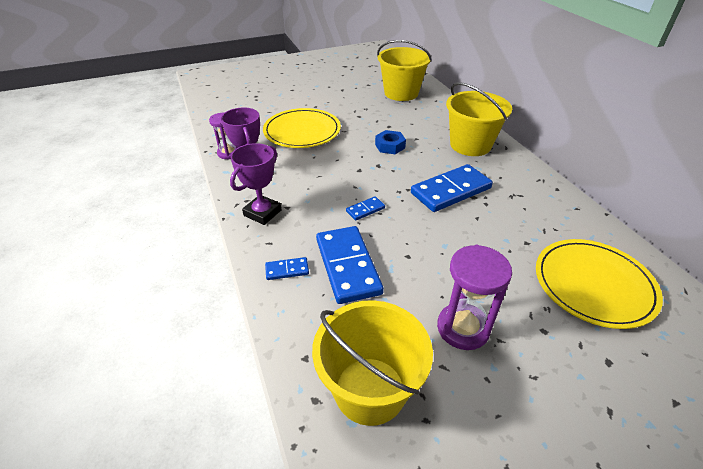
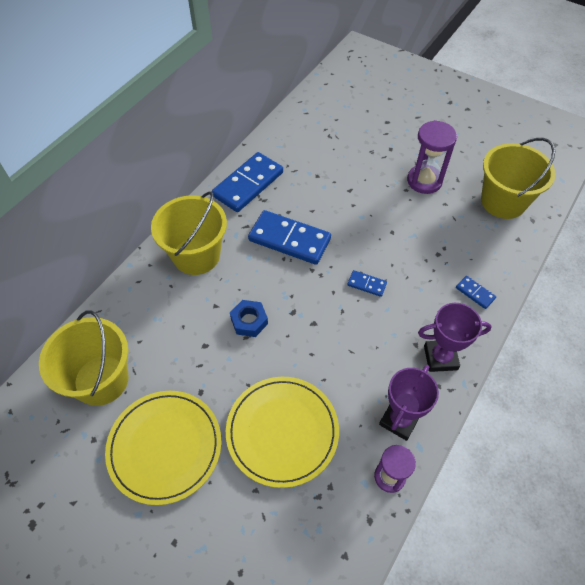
camera: 125 degrees left, 15 degrees up
(348, 266) = (435, 260): blue domino -> blue domino (248, 184)
(594, 284) = (331, 137): yellow plate -> yellow plate (165, 447)

